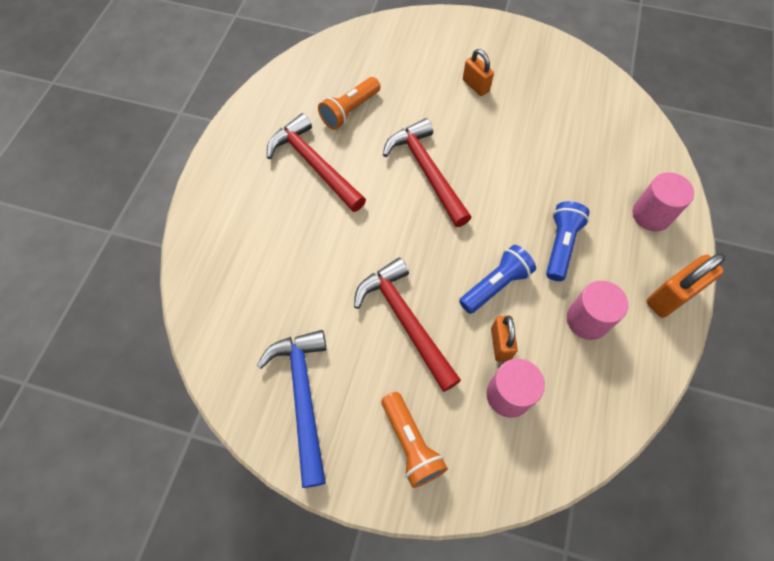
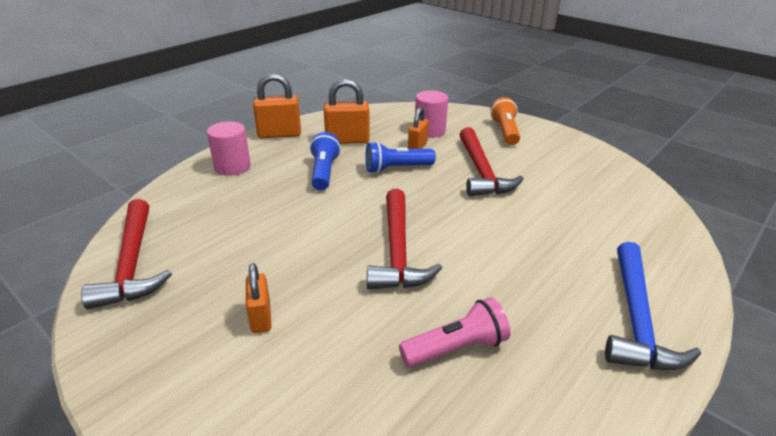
camera: 155 degrees left, 30 degrees down
(303, 397) = (576, 161): blue hammer -> blue hammer (636, 319)
(314, 165) = (530, 299): red hammer -> red hammer (133, 263)
(350, 111) = (456, 348): orange flashlight -> pink flashlight
(560, 246) = (324, 172): blue flashlight -> blue flashlight turned 135 degrees clockwise
(587, 320) = (347, 140): pink cylinder -> orange padlock

